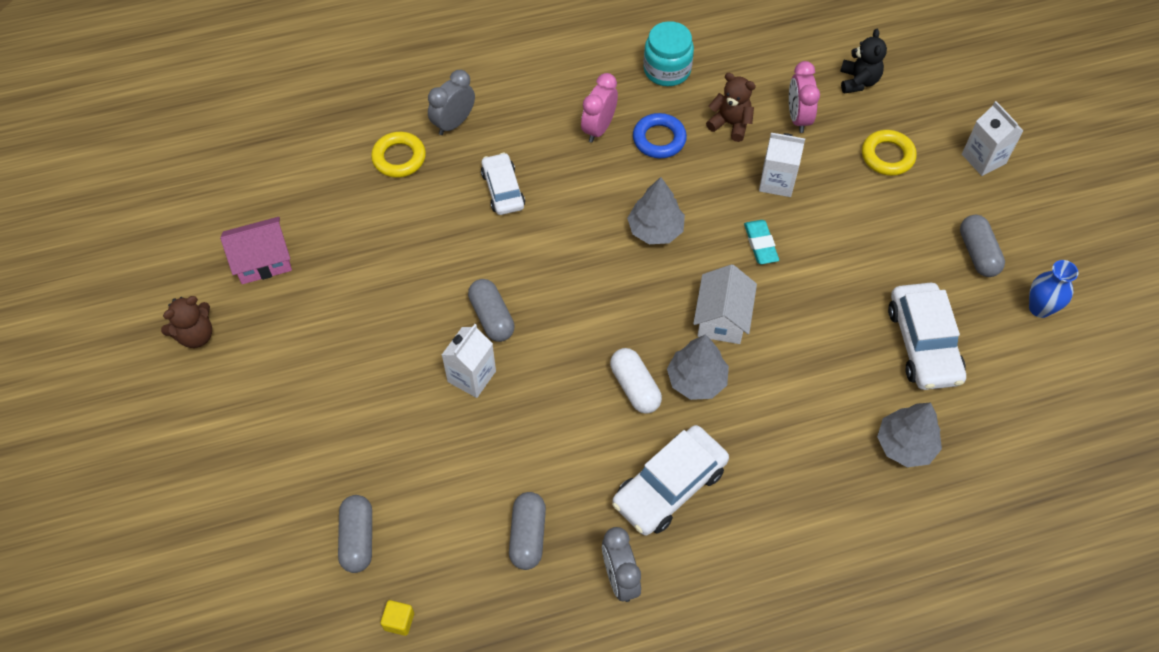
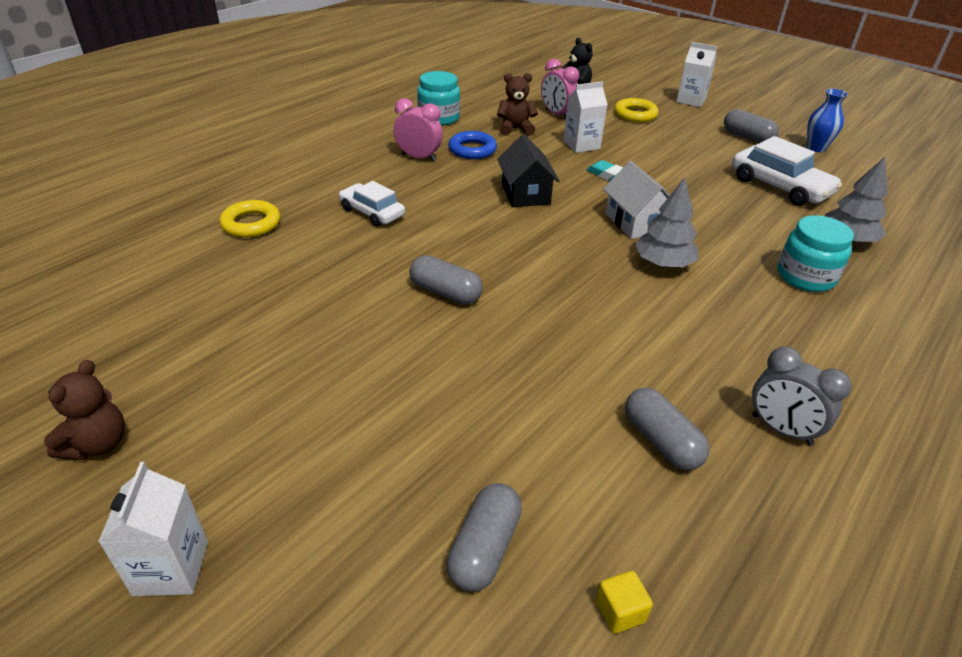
camera: 35 degrees left, 20 degrees down
(263, 261) = (149, 344): pink house -> none
(358, 539) = (484, 548): grey capsule -> grey capsule turned 60 degrees clockwise
(454, 123) = (287, 189): grey clock -> none
(471, 376) = (469, 341): white carton -> white carton (171, 568)
(598, 128) = (419, 157): pink clock -> pink clock turned 120 degrees clockwise
(635, 387) = (622, 288): white capsule -> none
(655, 230) = (525, 194): grey tree -> black house
(669, 486) = (731, 339): white car -> none
(809, 462) = (805, 277): none -> turquoise jar

